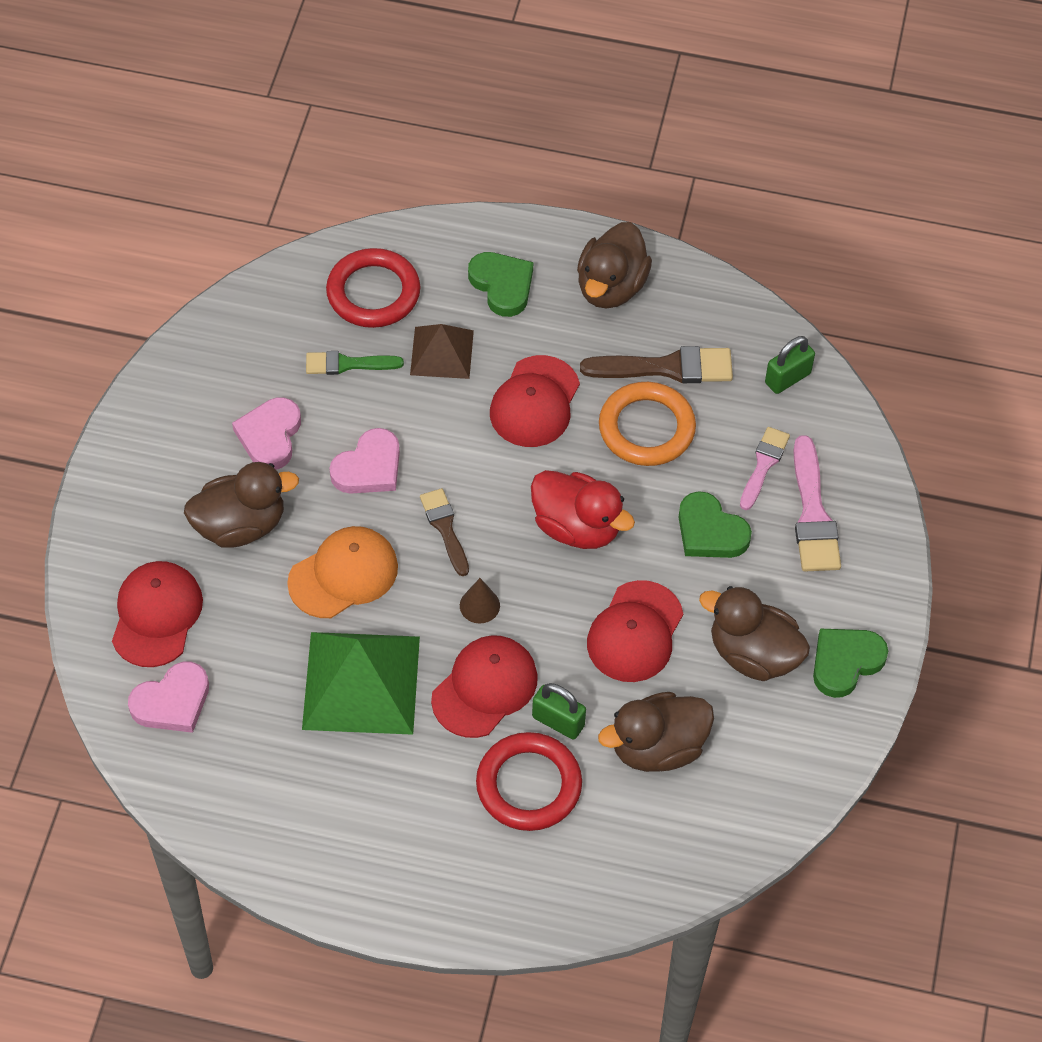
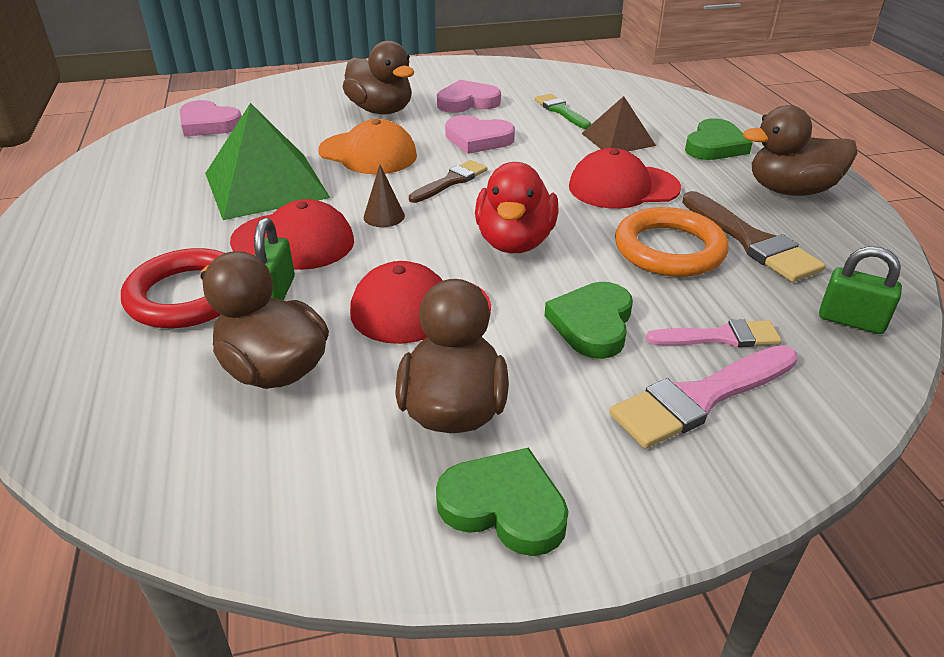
camera: 65 degrees right, 20 degrees down
(156, 615) = (281, 103): red cap -> none
(373, 292) = (634, 104): red ring -> none

